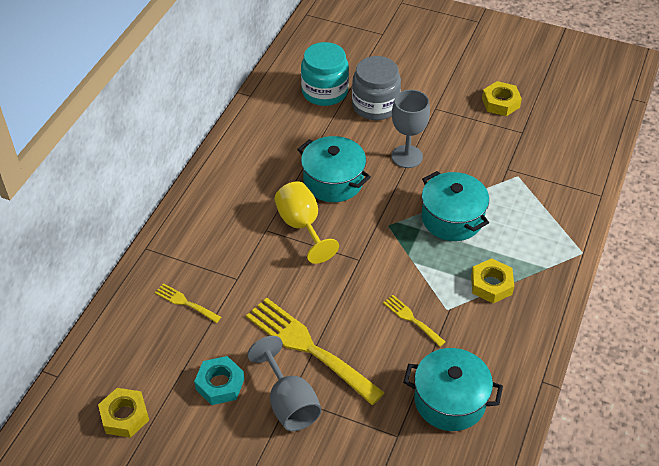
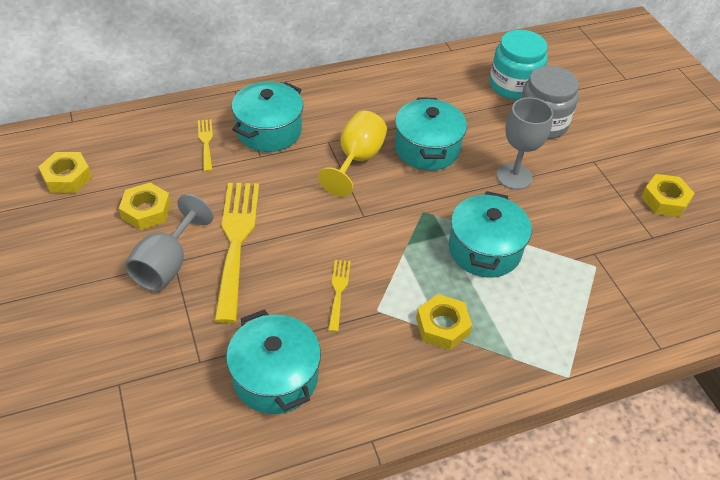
camera: 45 degrees right, 0 degrees up
(216, 256) = (269, 131): none -> turquoise pot
(220, 384) = (146, 211): turquoise nut -> yellow nut

